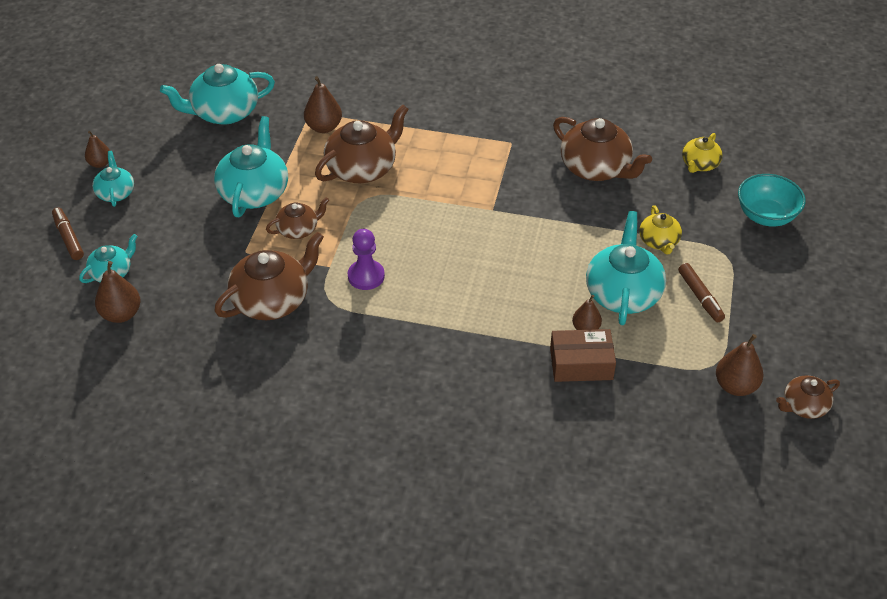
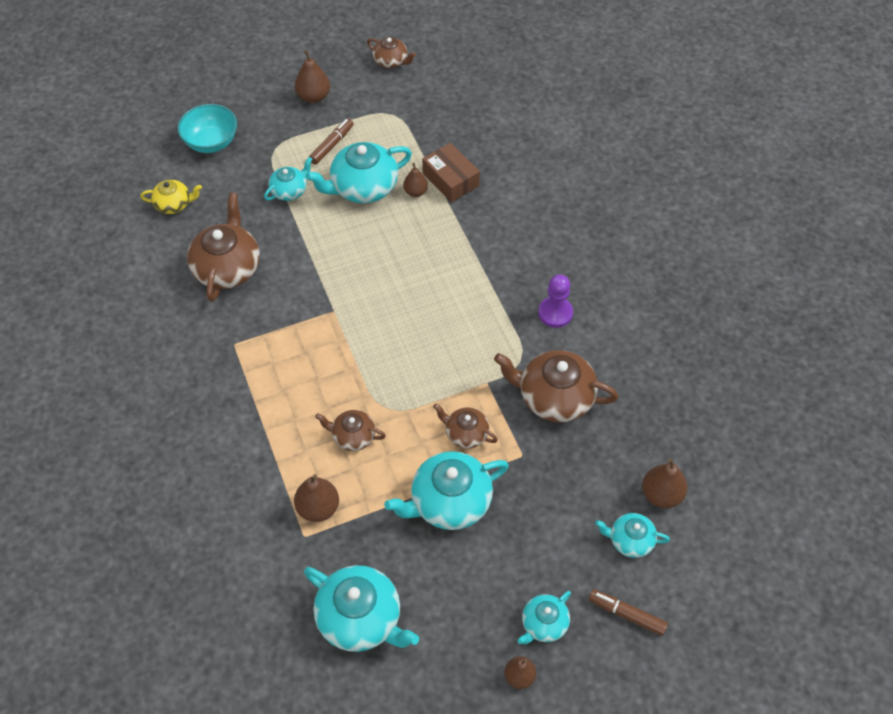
camera: 125 degrees left, 10 degrees up
(68, 238) = (626, 614): brown marker -> brown marker turned 90 degrees clockwise
(362, 168) = (353, 436): brown teapot -> brown teapot, size x0.56
(366, 276) = (476, 351): purple pawn -> purple pawn (555, 313)
(659, 241) = (289, 190): yellow teapot -> turquoise teapot
(735, 386) = (402, 97): brown pear -> brown pear (314, 97)

